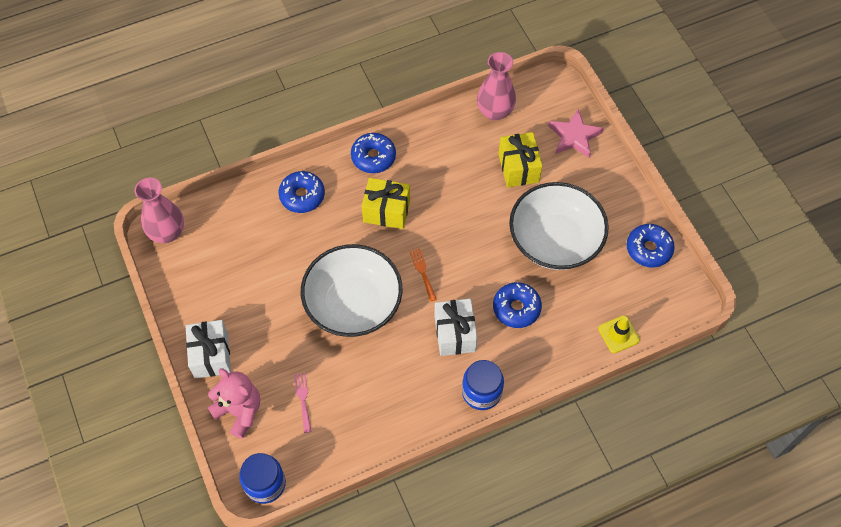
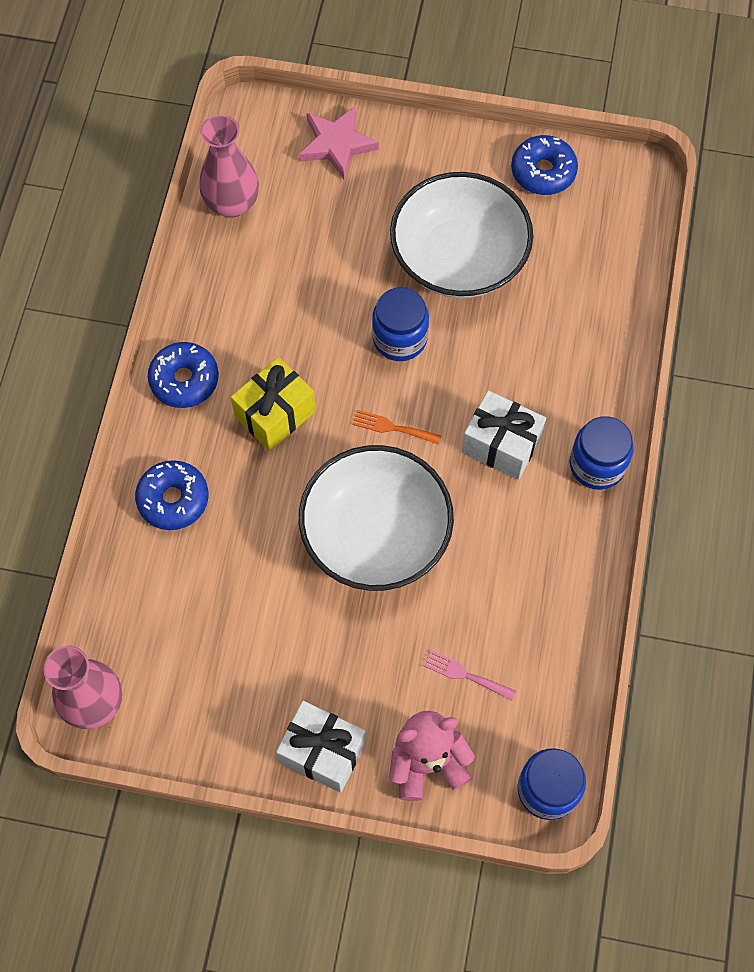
camera: 55 degrees left, 5 degrees up
(480, 242) = (399, 338): none -> blue jar
(516, 308) = (516, 357): blue donut -> none
(518, 168) = (332, 231): yellow gift -> none
(618, 334) = (626, 274): yellow traffic cone -> none

